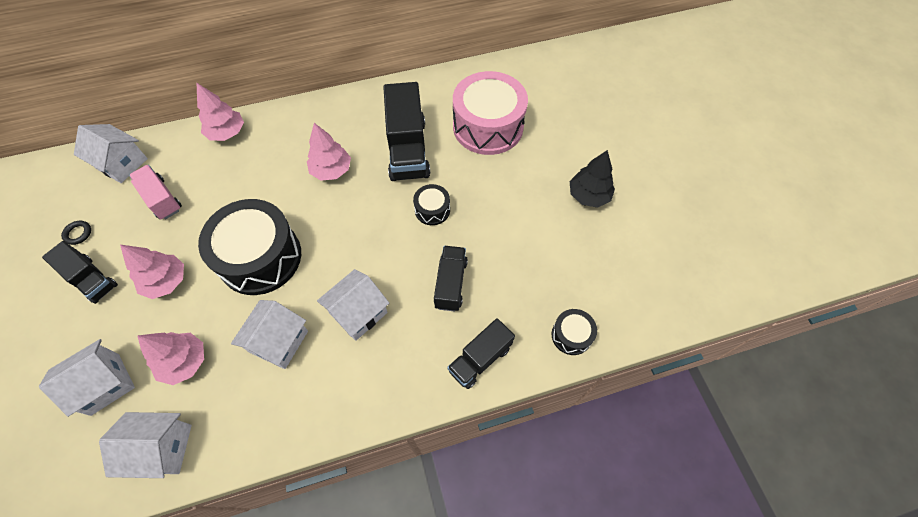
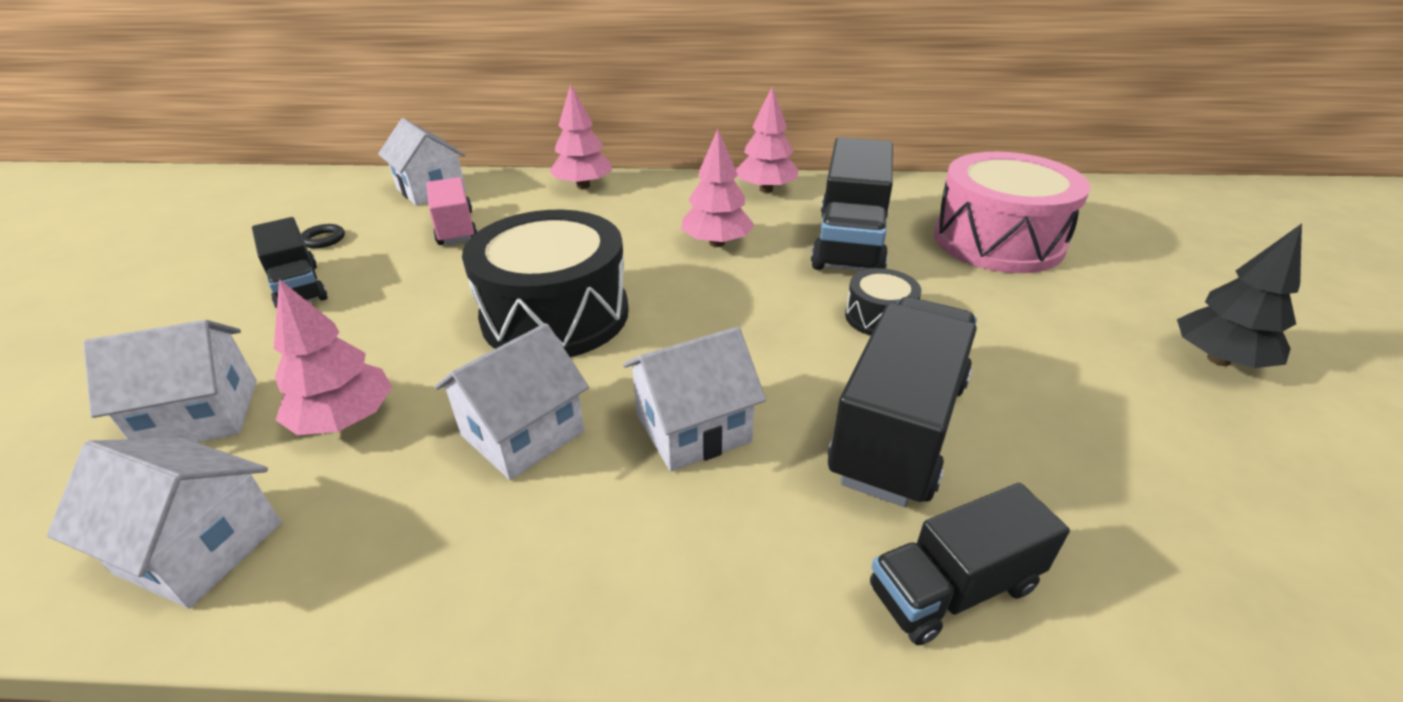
camera: 20 degrees right, 25 degrees down
(166, 281) = (396, 311): pink tree -> pink tree (766, 189)
(450, 284) = (898, 428): black truck -> black truck, size x1.66
(571, 335) = (1216, 607): black drum -> none

